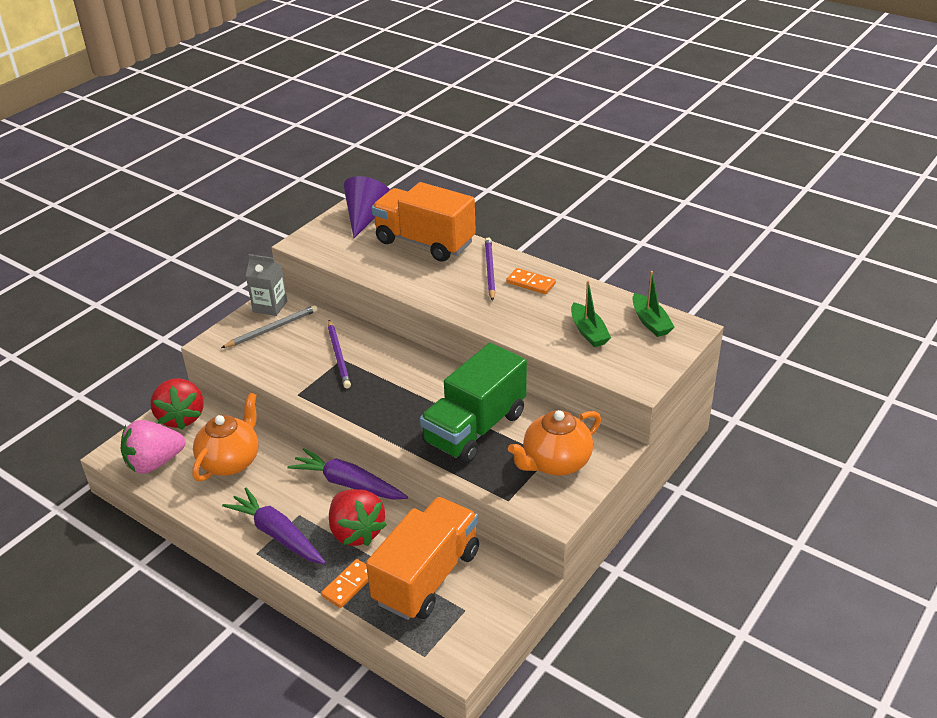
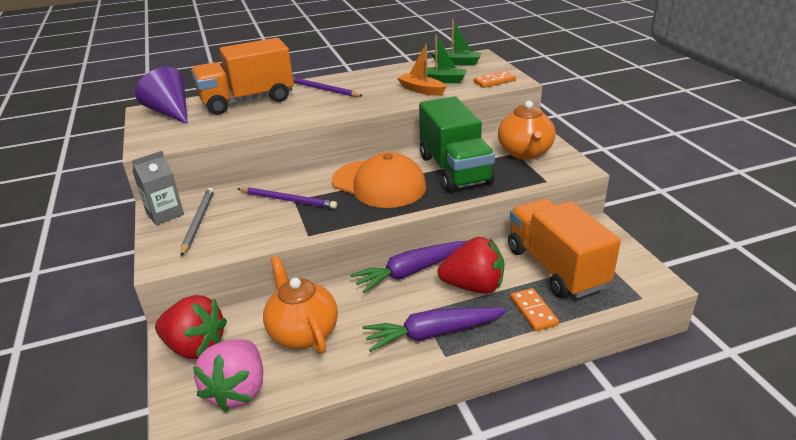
camera: 55 degrees left, 5 degrees down
(407, 393) = (379, 184): none -> orange cap
(530, 283) = (361, 82): orange domino -> orange domino (494, 81)
(549, 330) = (421, 90): none -> orange boat

